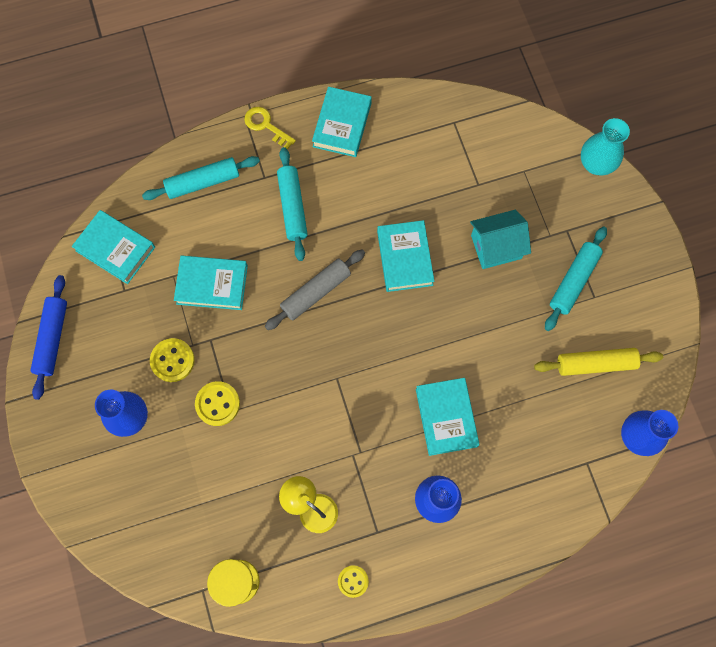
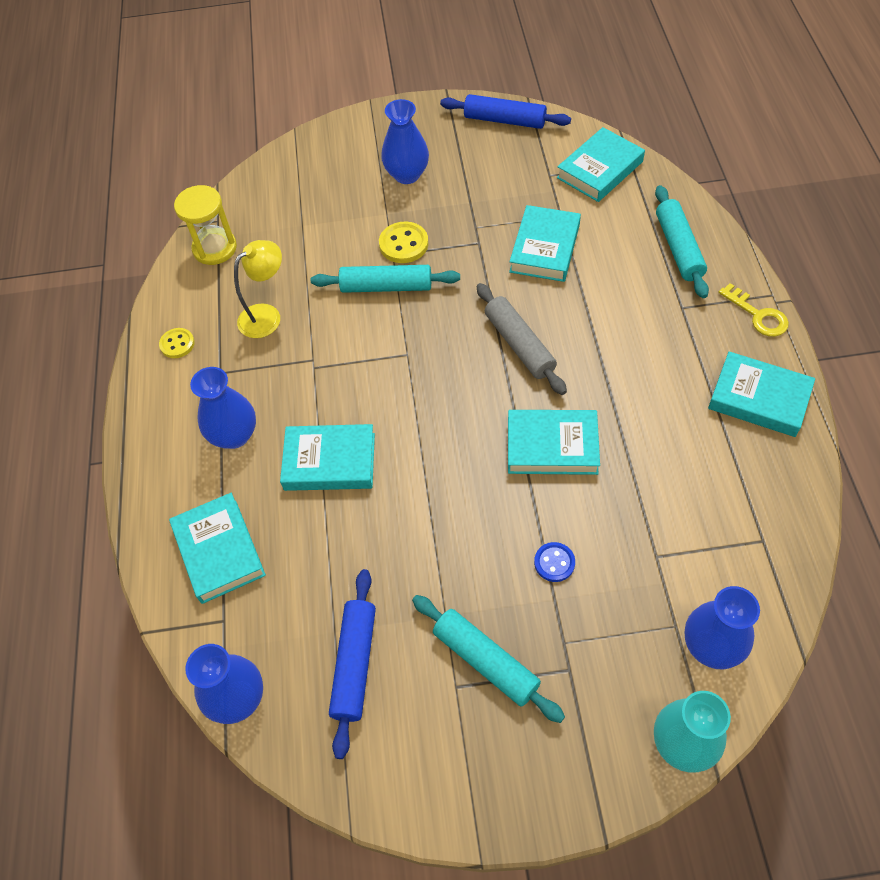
camera: 105 degrees right, 15 degrees down
(172, 360) = (461, 210): yellow button -> none
(266, 125) = (757, 315): yellow key -> yellow key turned 90 degrees clockwise
(292, 207) = (637, 332): turquoise rolling pin -> turquoise rolling pin (386, 287)
(496, 247) = (554, 563): turquoise house -> blue button
(532, 150) = (711, 646): none -> blue vase
(536, 482) = (219, 551): none -> turquoise book
(595, 364) = (355, 664): yellow rolling pin -> blue rolling pin

